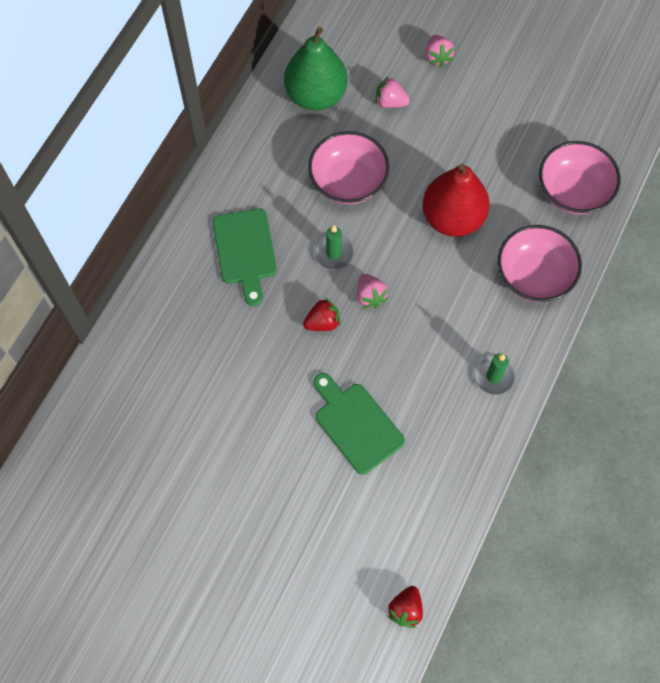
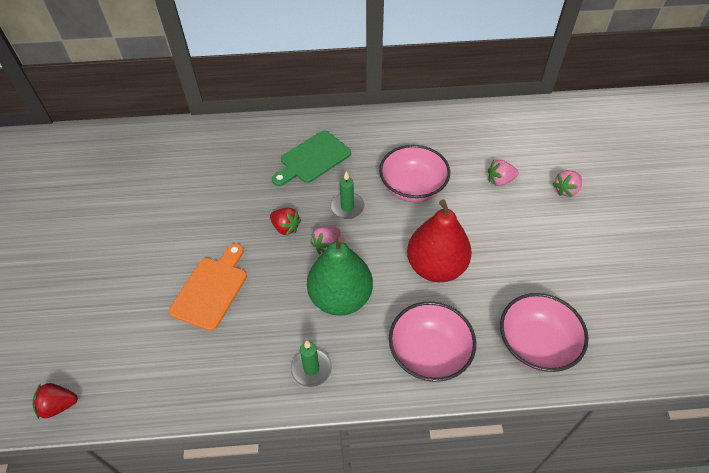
camera: 60 degrees right, 15 degrees down
(316, 95) = (465, 138): green pear -> green pear (340, 298)
(356, 424) = (211, 289): green cutting board -> orange cutting board
(390, 102) = (500, 180): pink strawberry -> pink strawberry turned 90 degrees counterclockwise

